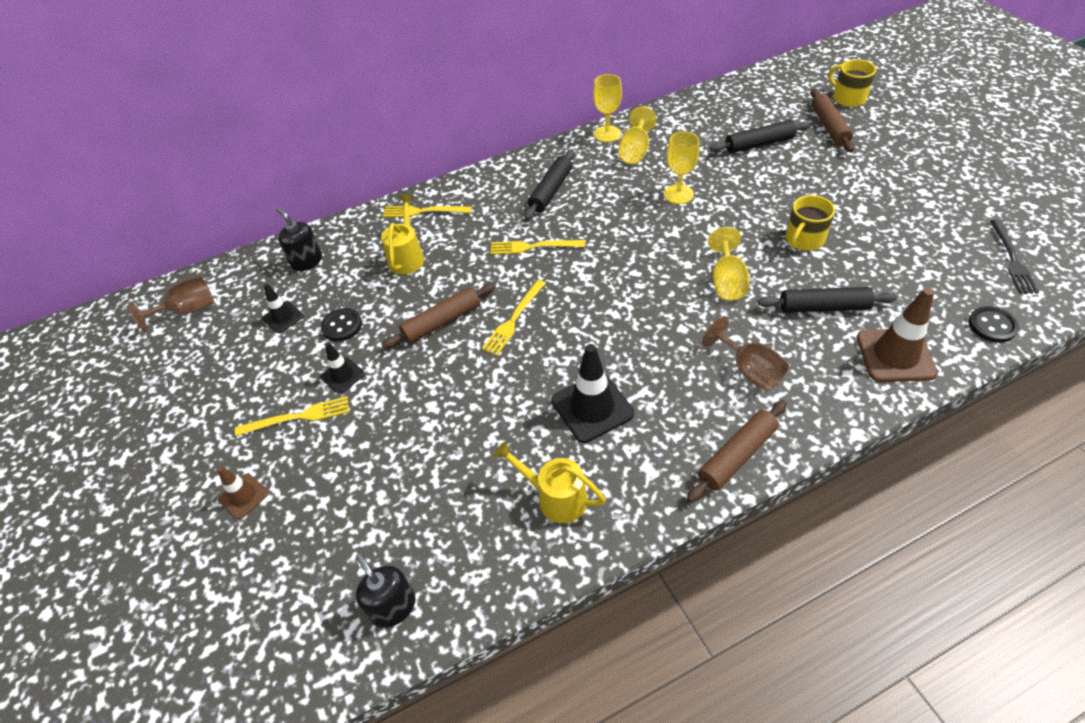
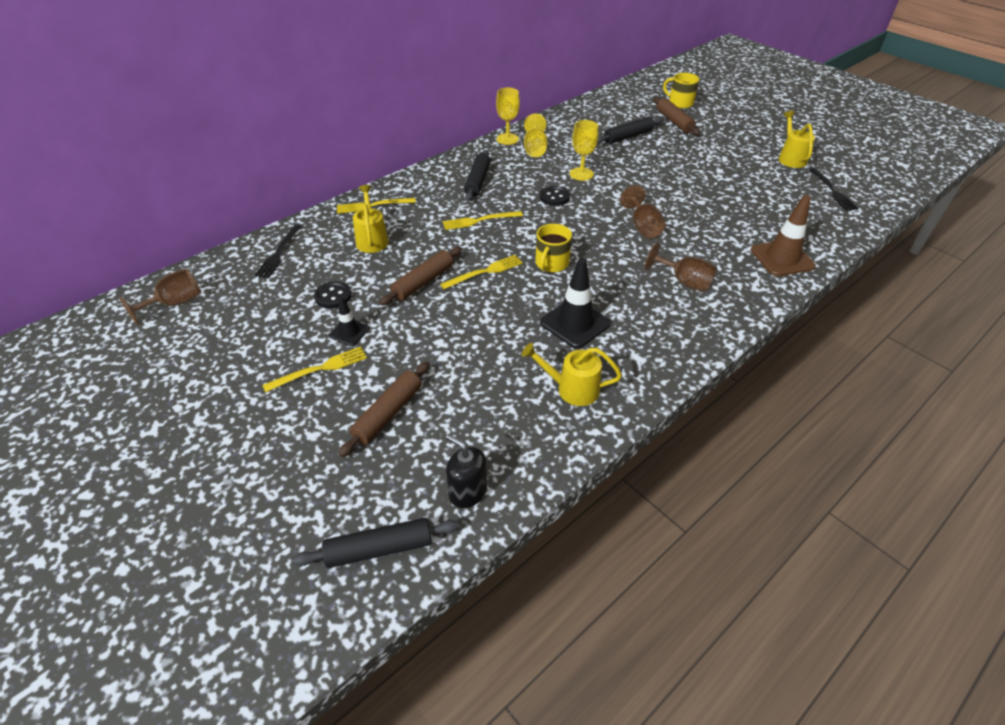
camera: 20 degrees left, 5 degrees down
(243, 496) = (292, 437): brown traffic cone -> none
(283, 317) = (273, 297): black traffic cone -> none
(307, 261) = (279, 253): black soap dispenser -> black fork
(514, 319) = (484, 272): yellow fork -> yellow fork turned 135 degrees counterclockwise
(727, 281) = (642, 227): yellow goblet -> brown goblet
(736, 456) = (699, 338): brown rolling pin -> brown rolling pin (388, 413)
(804, 239) = (687, 194): yellow mug -> yellow mug (551, 263)
(824, 307) = (720, 235): black rolling pin -> black rolling pin (379, 548)
(971, 199) = (790, 158): none -> yellow watering can
(992, 326) = (837, 232): black button -> black button (554, 197)

